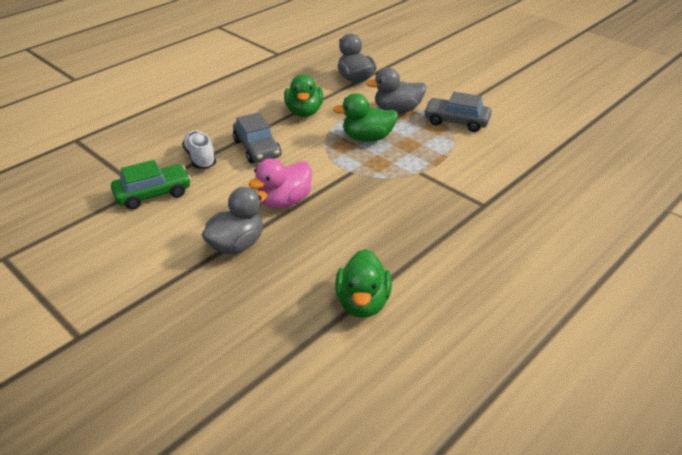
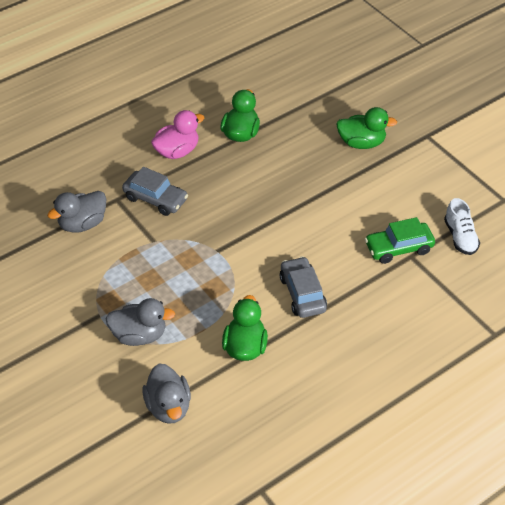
camera: 170 degrees left, 10 degrees up
(200, 158) = (359, 288): white shoe -> white shoe (460, 237)
(237, 245) = (324, 188): grey duck -> grey duck (82, 224)
(284, 201) = (283, 224): pink duck -> pink duck (177, 151)
(367, 138) = (187, 294): green duck -> green duck (361, 143)
(456, 121) = (84, 306): grey car -> grey car (155, 199)

